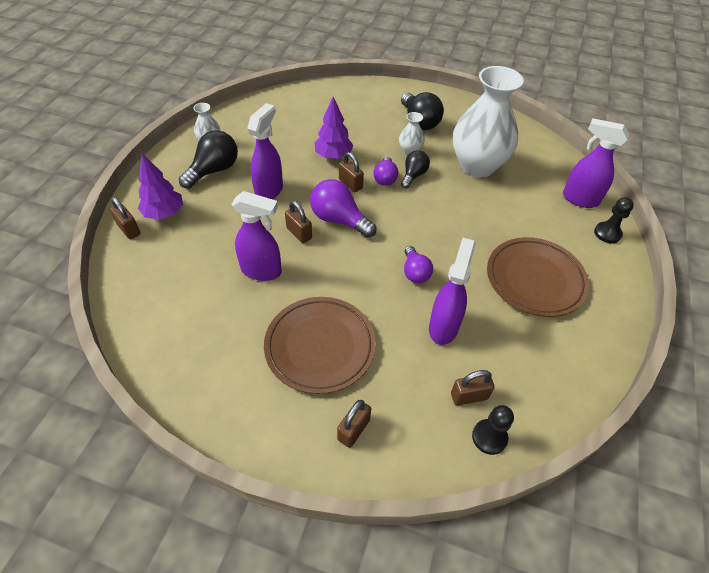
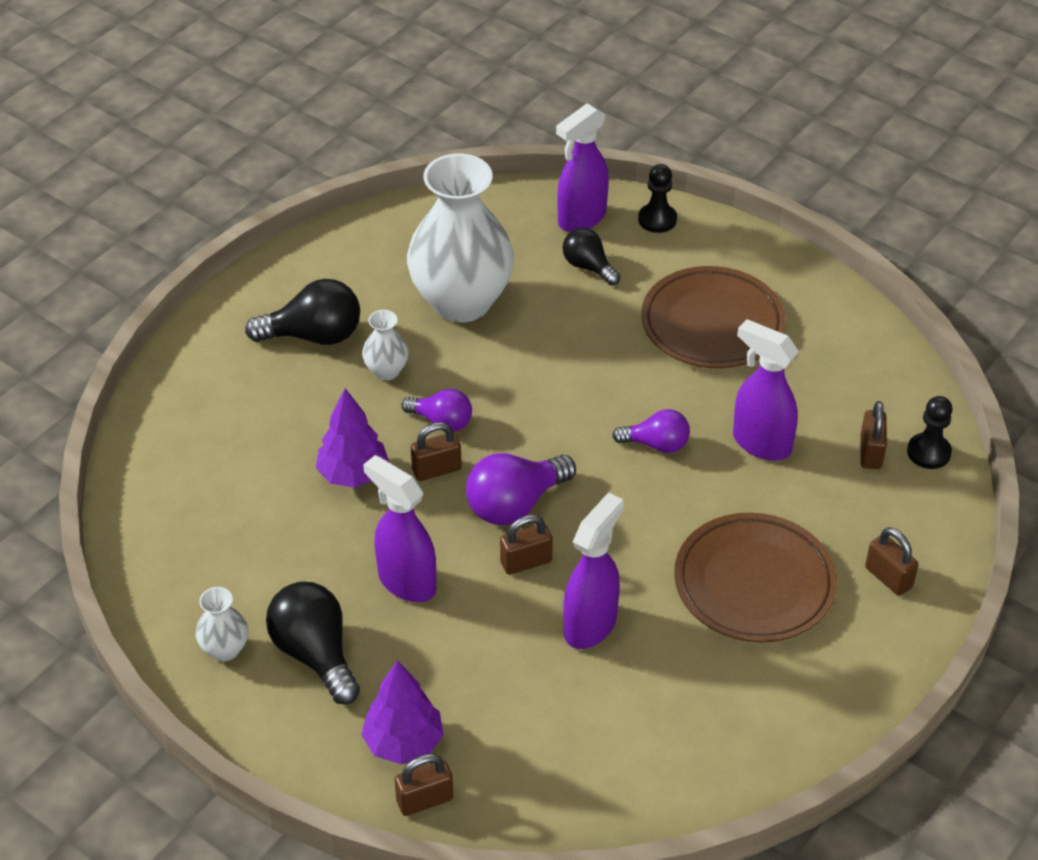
camera: 70 degrees left, 5 degrees down
(413, 175) = (450, 384): black light bulb -> black light bulb (588, 267)

